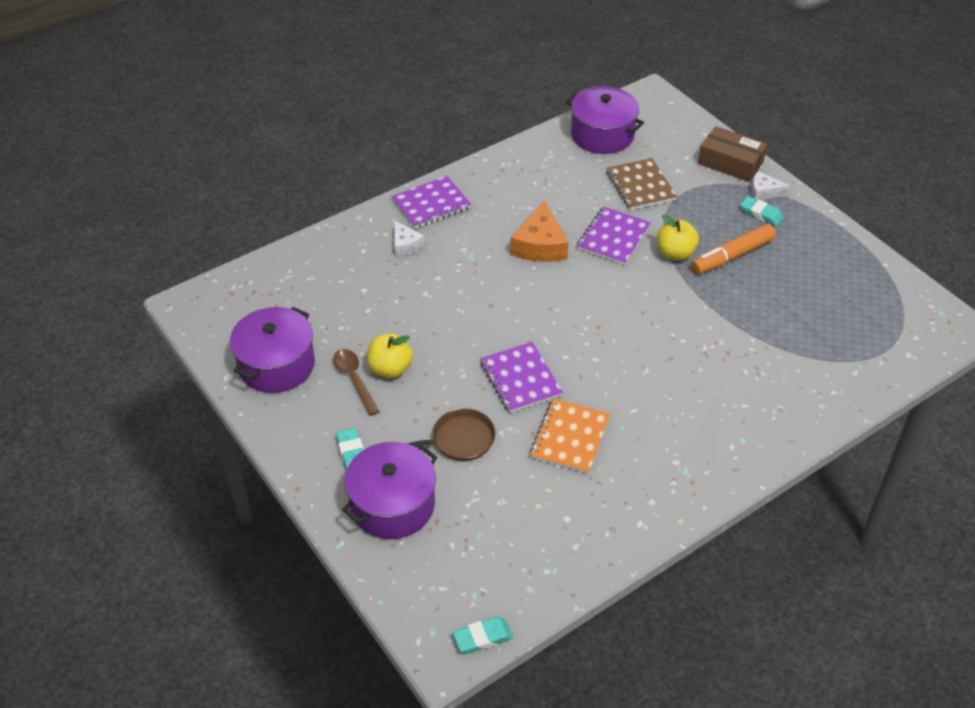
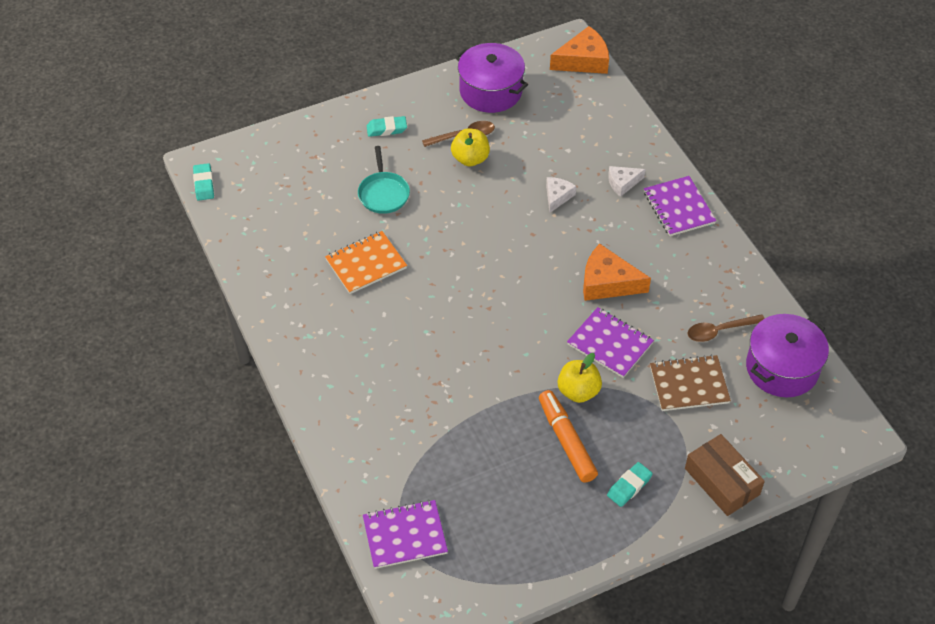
camera: 100 degrees right, 5 degrees up
(220, 290) = (583, 60): none -> orange cheese
(393, 505) = (332, 148): purple pot -> none
(459, 440) = (383, 193): brown pan -> turquoise pan
(520, 379) = (438, 241): purple notebook -> purple notebook (405, 535)
(570, 437) = (366, 264): orange notebook -> orange notebook turned 60 degrees counterclockwise
(575, 171) = (719, 331): none -> brown spoon
(730, 163) = (722, 481): brown box -> brown box turned 75 degrees counterclockwise
(764, 192) = (666, 500): white cheese -> white cheese (557, 196)

